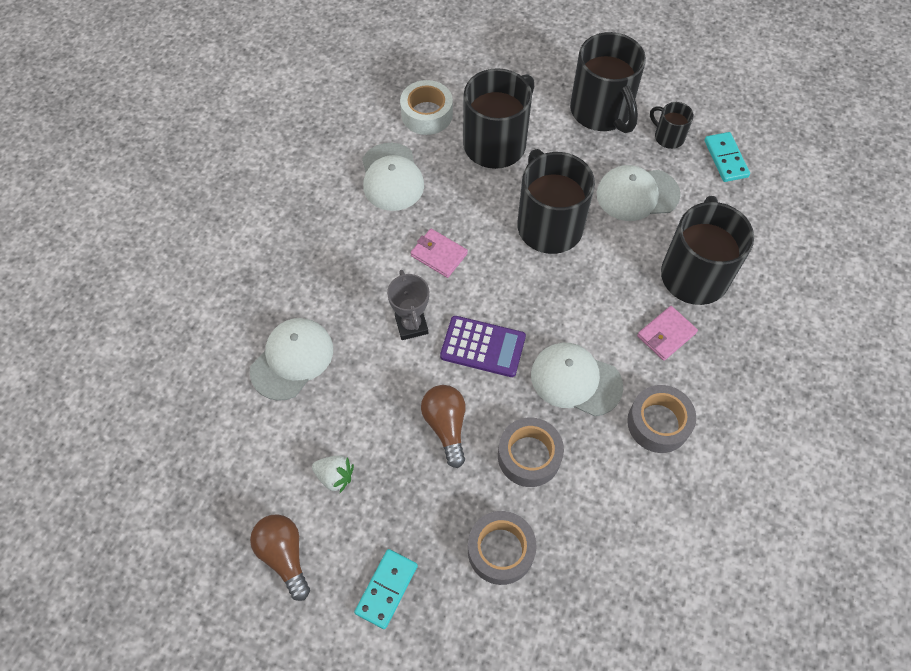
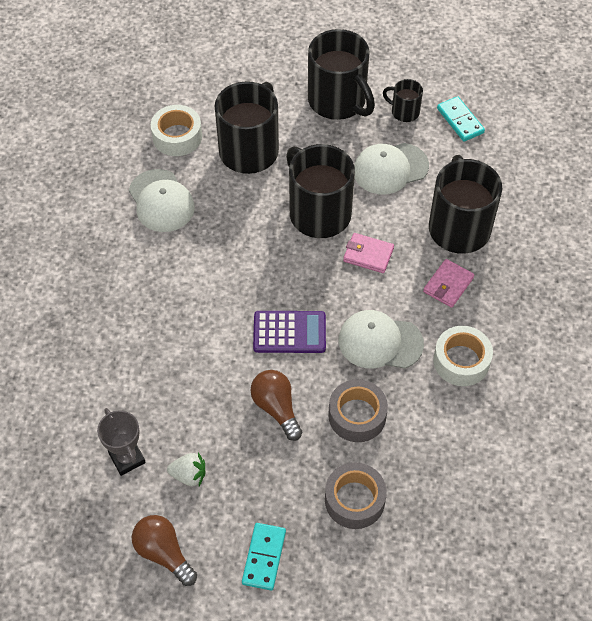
camera: 15 degrees left, 5 degrees down
(292, 359) = (118, 384): white cap -> none
(411, 325) = (219, 329): grey trophy -> grey trophy (127, 458)
(439, 255) = (226, 261): pink wallet -> pink wallet (368, 255)
(658, 423) = (461, 361): grey tape -> white tape

